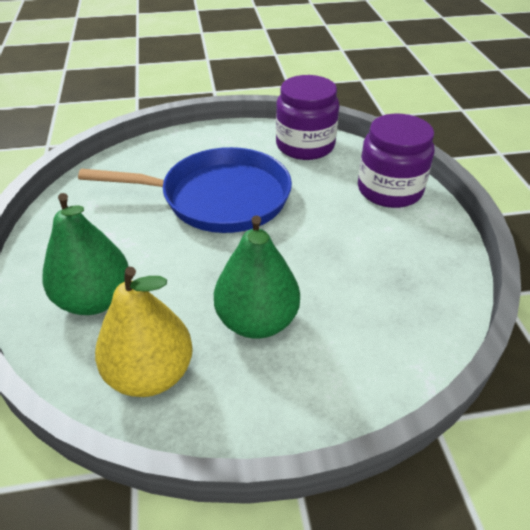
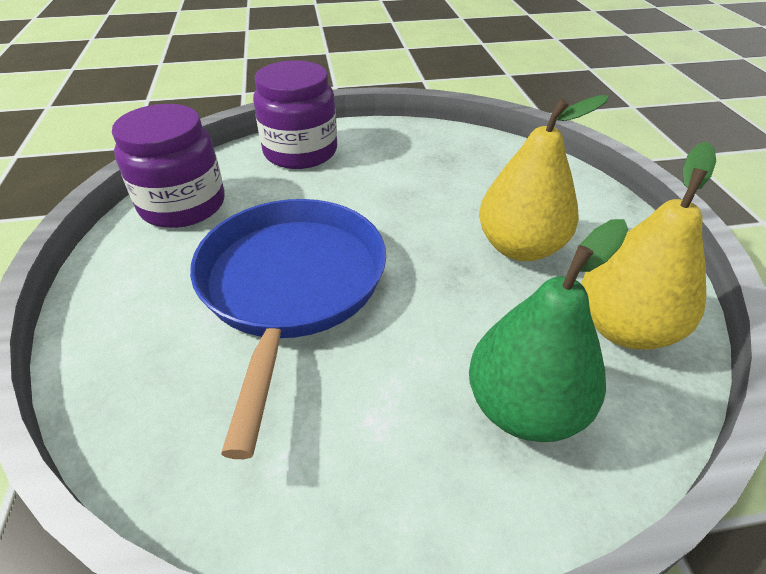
camera: 90 degrees left, 0 degrees up
(257, 321) = (520, 247): green pear -> yellow pear

